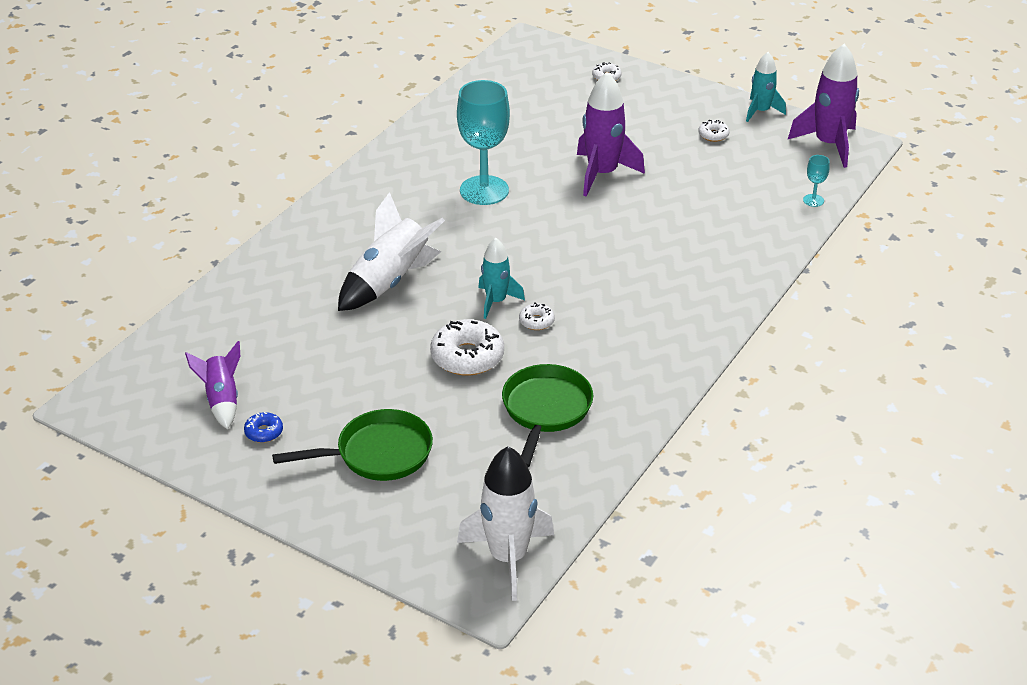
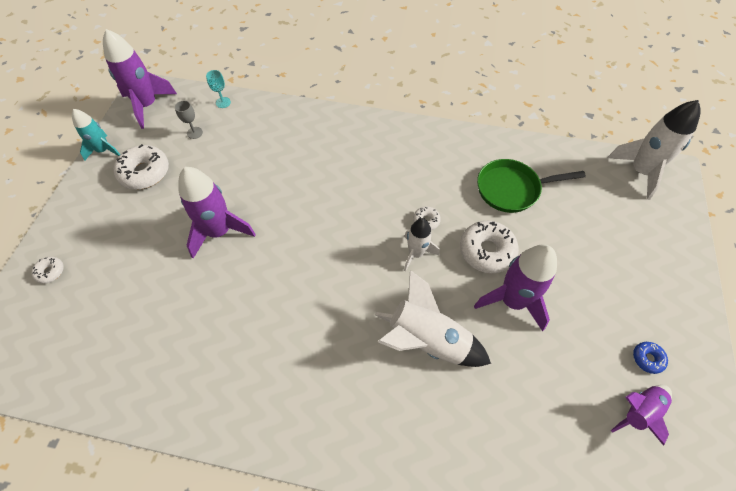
camera: 110 degrees left, 20 degrees up
(378, 454) = (613, 270): green pan -> none
(394, 355) = (512, 301): none -> purple rocket
(484, 190) = (268, 313): turquoise goblet -> none
(496, 301) = (416, 253): turquoise rocket -> white rocket
(713, 135) = (145, 172): white donut -> white donut, size x2.01
(764, 173) = (194, 133): none -> grey goblet

